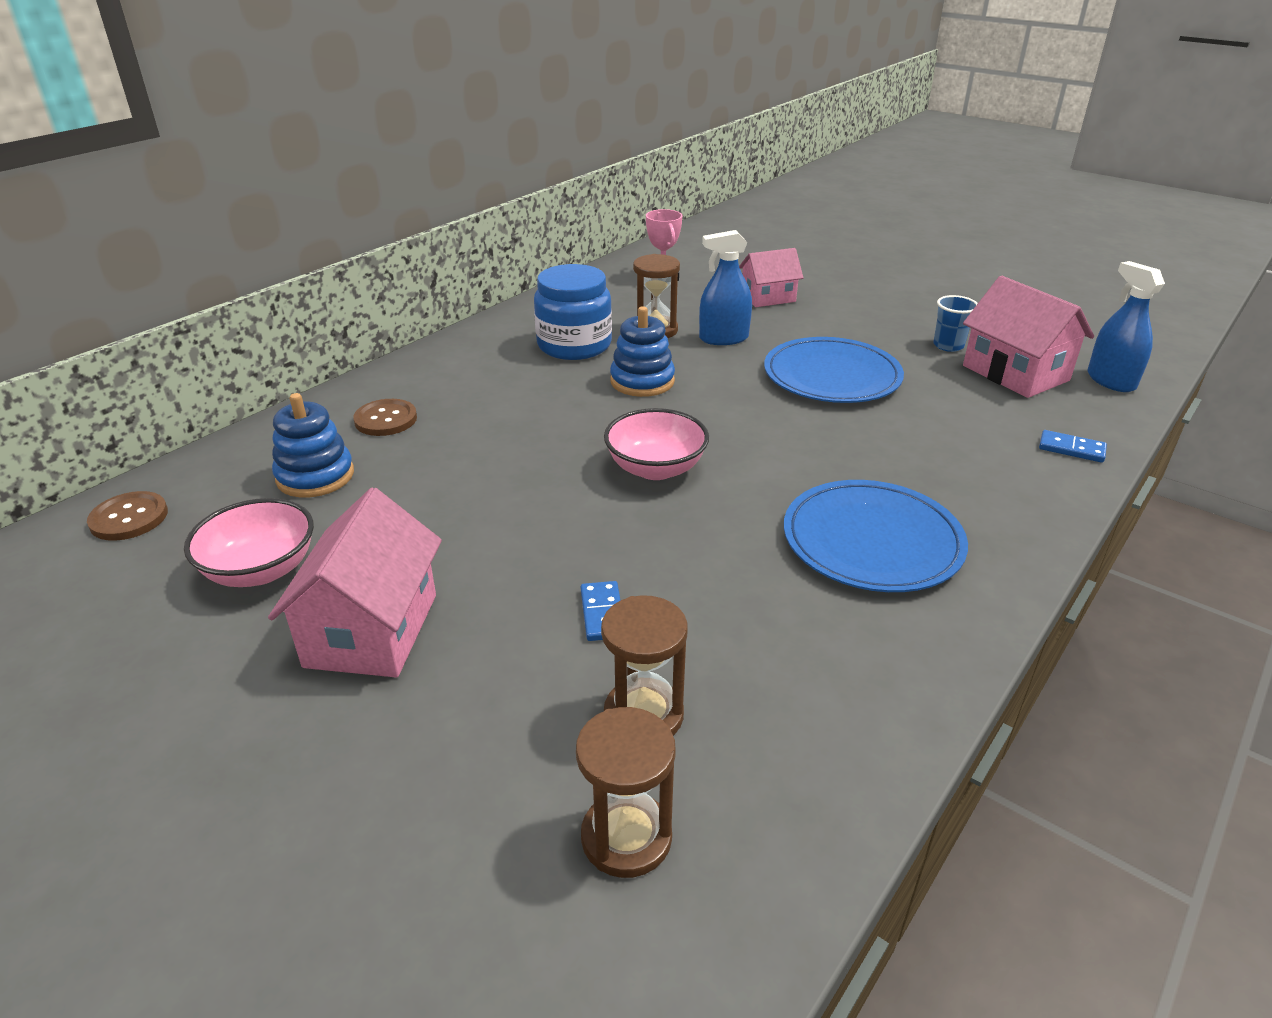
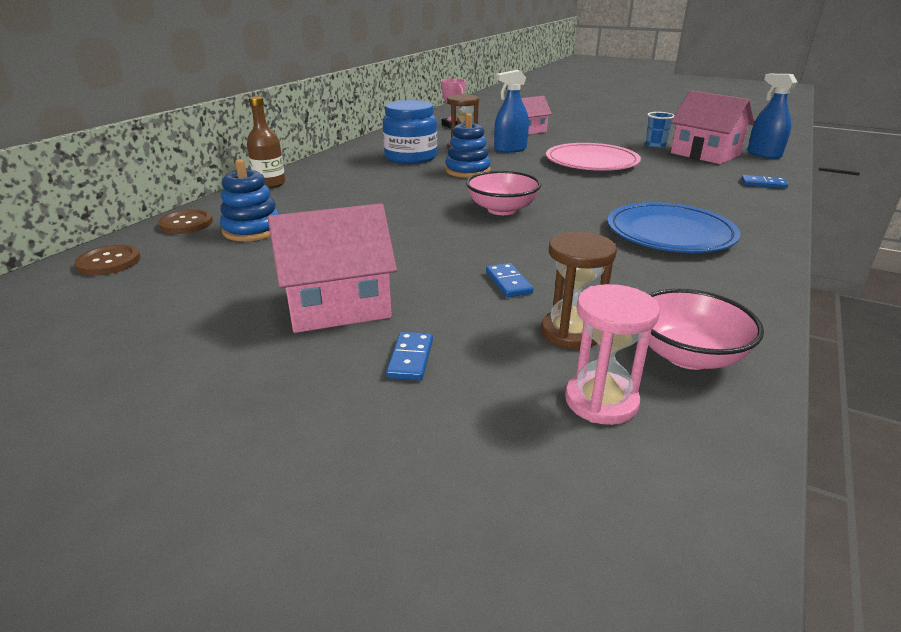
camera: 10 degrees left, 5 degrees down
(261, 570) = (232, 281): pink bowl -> pink bowl (687, 355)
(366, 385) = (270, 184): none -> brown bottle
(372, 630) = (338, 306): pink house -> pink house turned 75 degrees clockwise
(386, 419) = (293, 199): brown button -> brown button (186, 223)
(425, 732) = (410, 358): none -> blue domino
(626, 837) = (601, 401): brown hourglass -> pink hourglass
(832, 376) = (591, 161): blue plate -> pink plate

